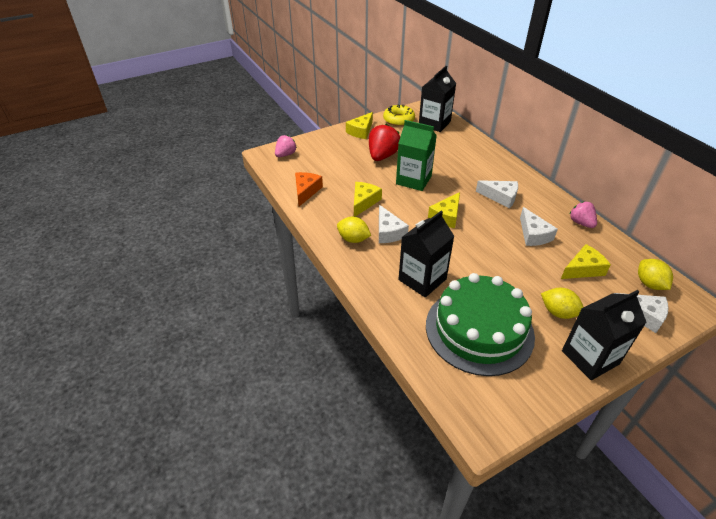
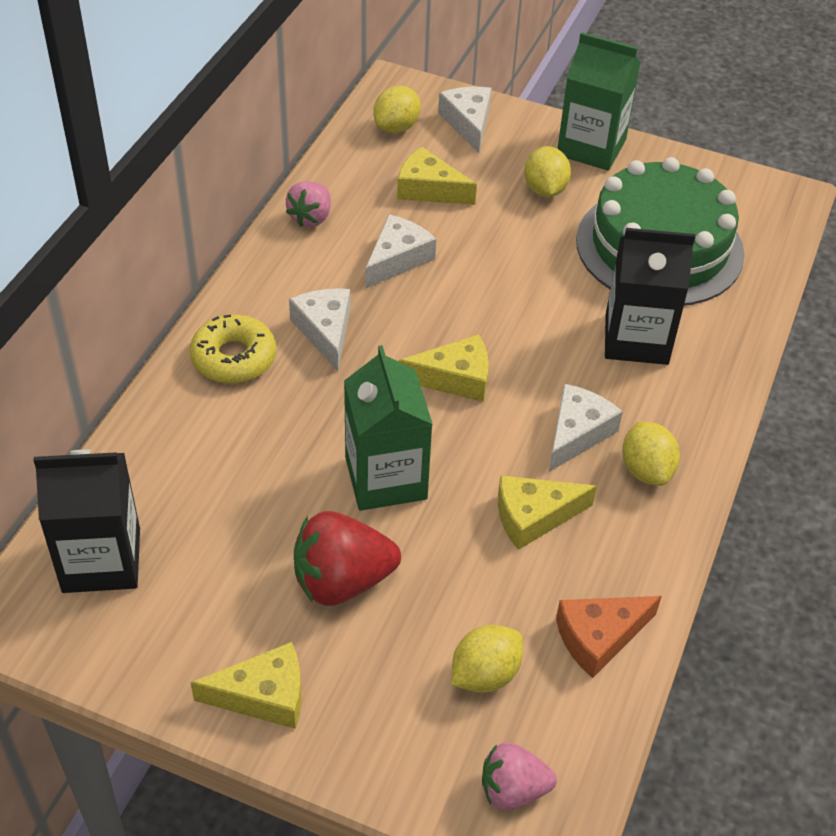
camera: 130 degrees left, 5 degrees up
(322, 166) = (485, 674): none -> yellow lemon
(398, 120) = (137, 646): yellow donut -> yellow donut (234, 358)
(590, 357) = (591, 147): black carton -> green carton

